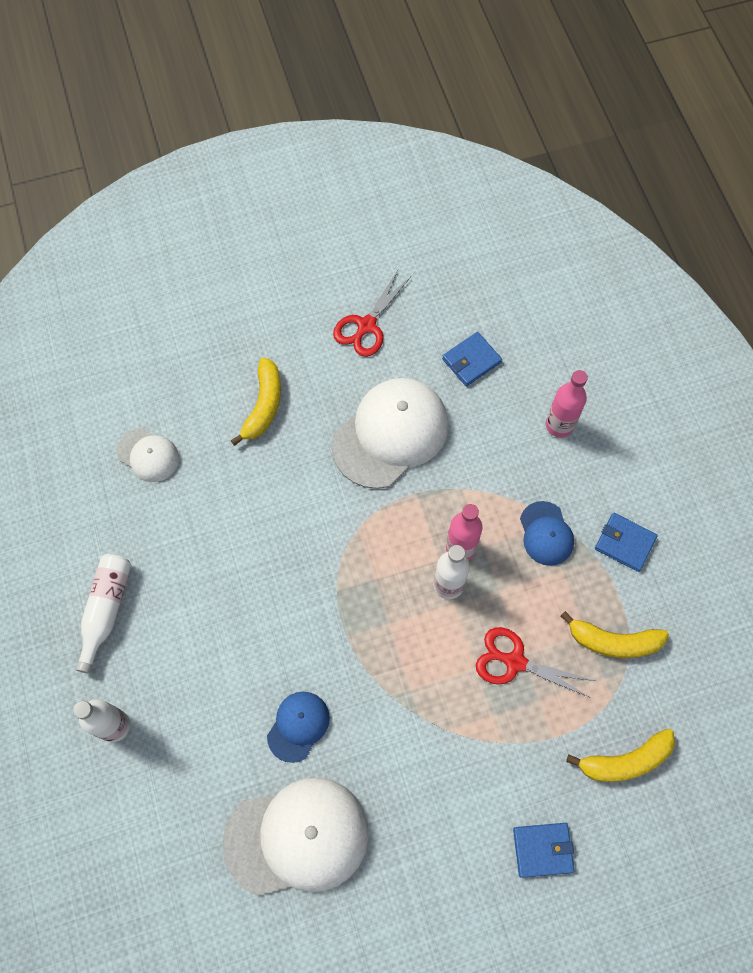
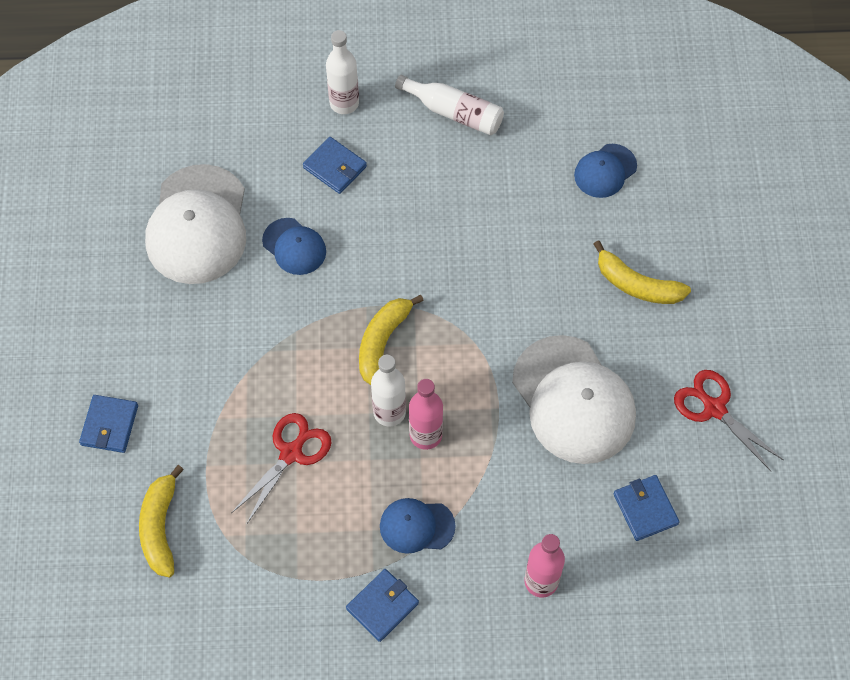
camera: 105 degrees right, 5 degrees down
(148, 455) = (605, 171): white cap -> blue cap
(196, 712) = (335, 167): none -> blue wallet
(613, 641) = (280, 557): yellow banana -> yellow banana (382, 342)

